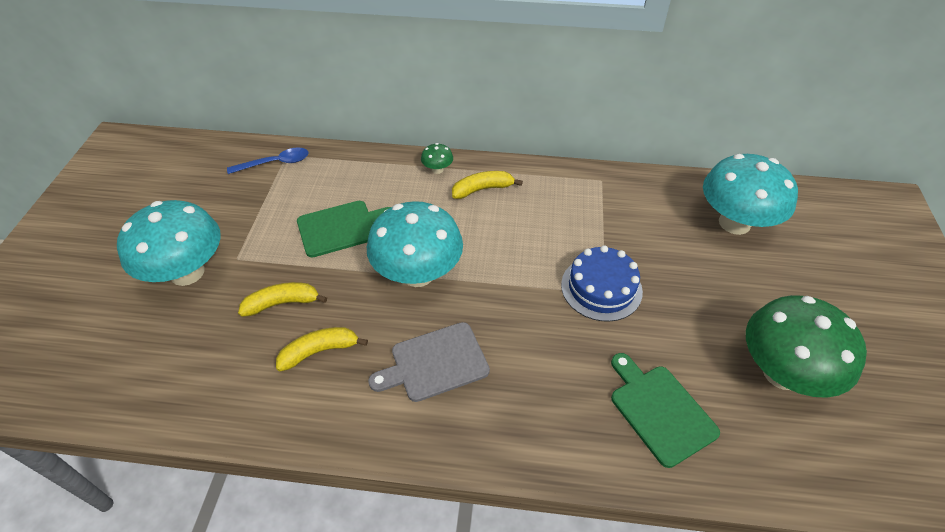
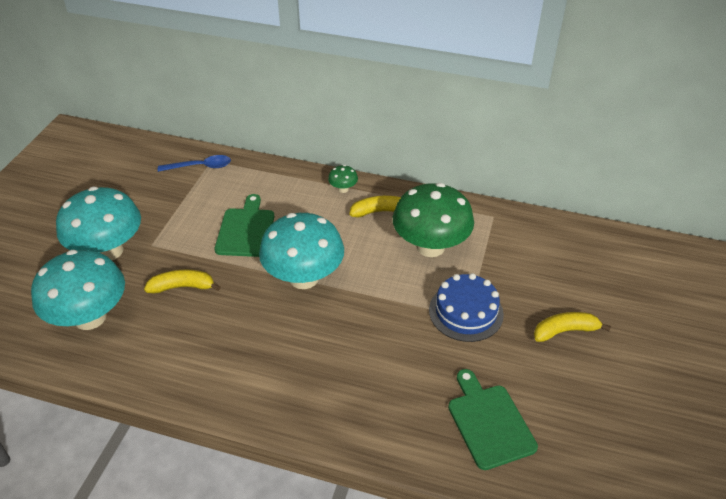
camera: 10 degrees right, 5 degrees down
(320, 351) = (205, 330): yellow banana -> yellow banana (565, 331)
(341, 228) = (246, 230): green cutting board -> green cutting board turned 75 degrees counterclockwise
(435, 363) = (301, 354): grey cutting board -> none
(734, 223) = (610, 271): turquoise mushroom -> turquoise mushroom (90, 317)
(782, 373) = (613, 408): green mushroom -> green mushroom (430, 246)

